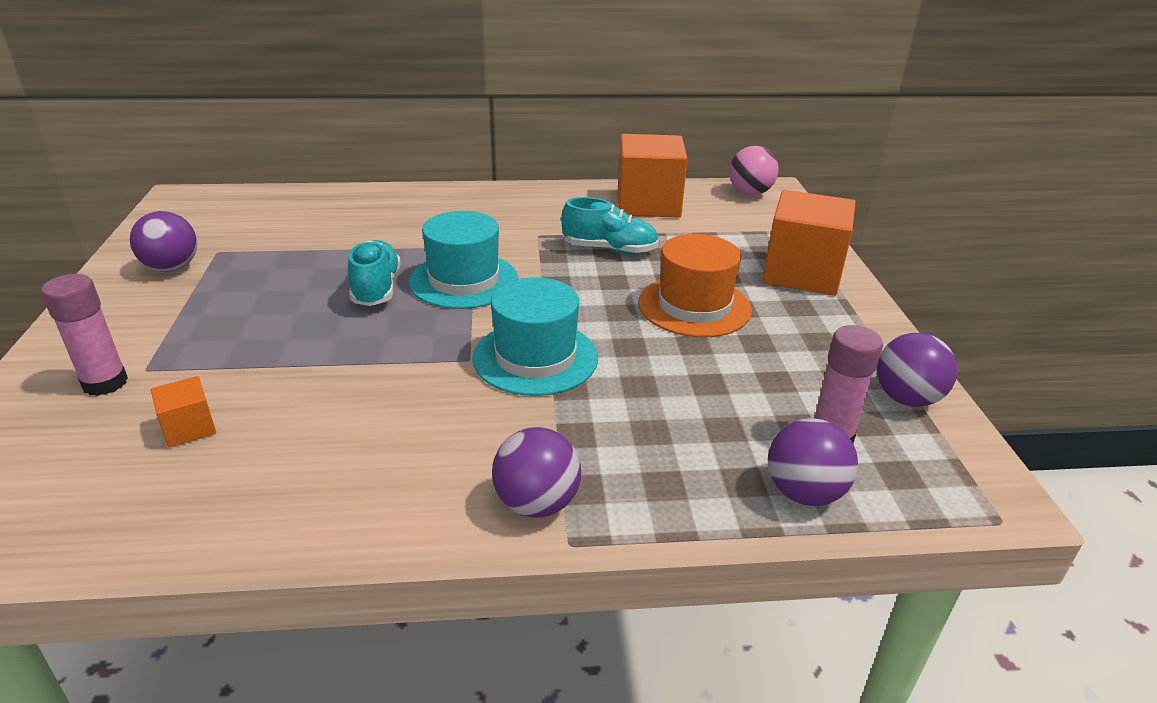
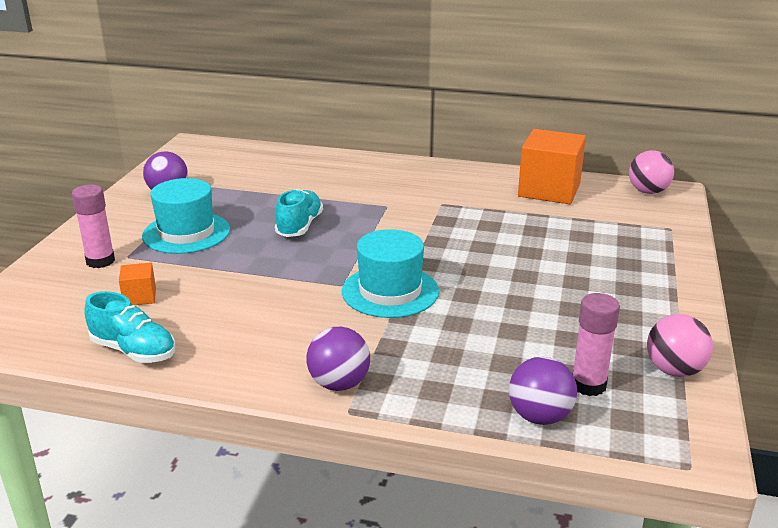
camera: 20 degrees right, 5 degrees down
(464, 280) = (366, 230): turquoise hat -> turquoise hat (186, 233)
(610, 249) = (494, 222): turquoise shoe -> turquoise shoe (134, 351)
(694, 306) = (537, 274): orange hat -> none
(802, 273) = (650, 263): orange cube -> none
(906, 398) = (674, 370): purple ball -> pink ball

